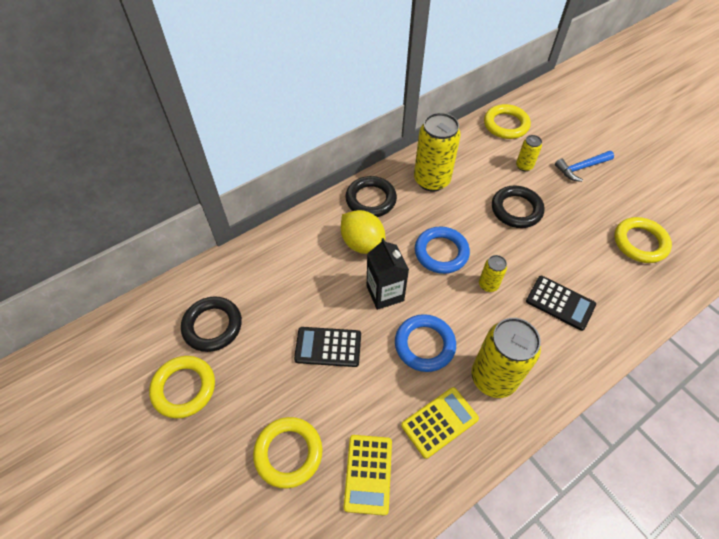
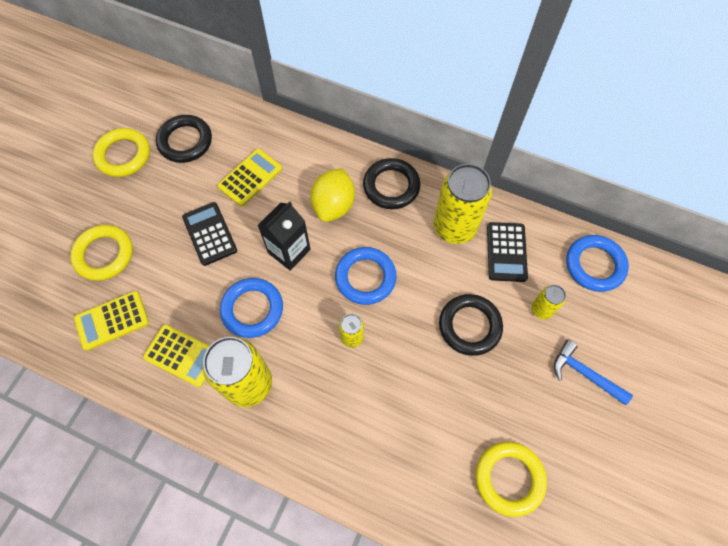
camera: 60 degrees right, 10 degrees up
(292, 290) = (250, 178): none -> yellow calculator
(506, 125) = (594, 265): yellow ring -> blue ring
(560, 303) = (370, 416): black calculator -> black calculator (506, 252)

